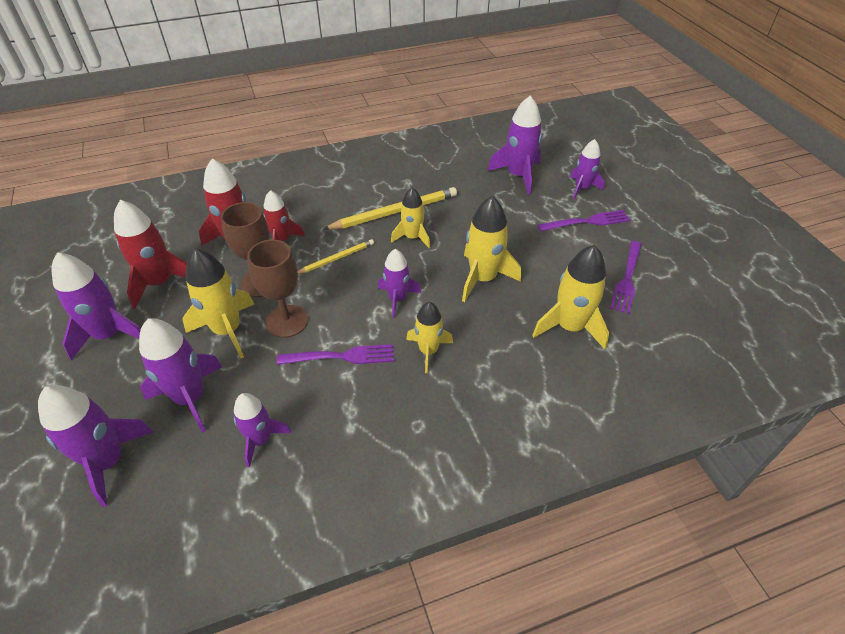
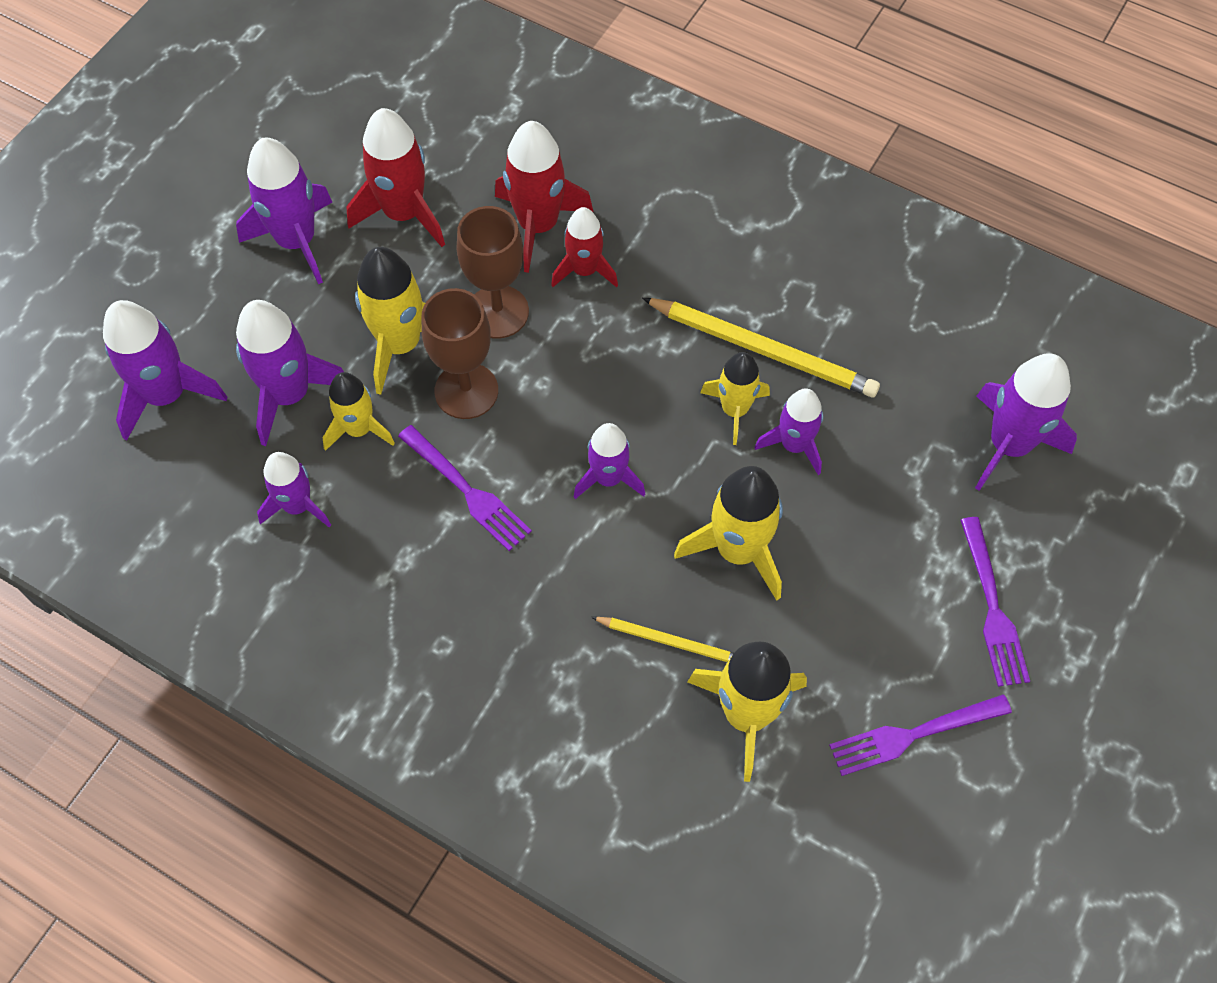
camera: 50 degrees right, 15 degrees up
(336, 258) = (612, 356): yellow pencil -> yellow pencil (671, 641)
(428, 351) = (557, 576): yellow rocket -> yellow rocket (359, 429)
(582, 188) = (1070, 552): purple rocket -> purple rocket (794, 445)
(587, 222) = (992, 607): purple fork -> purple fork turned 45 degrees clockwise

